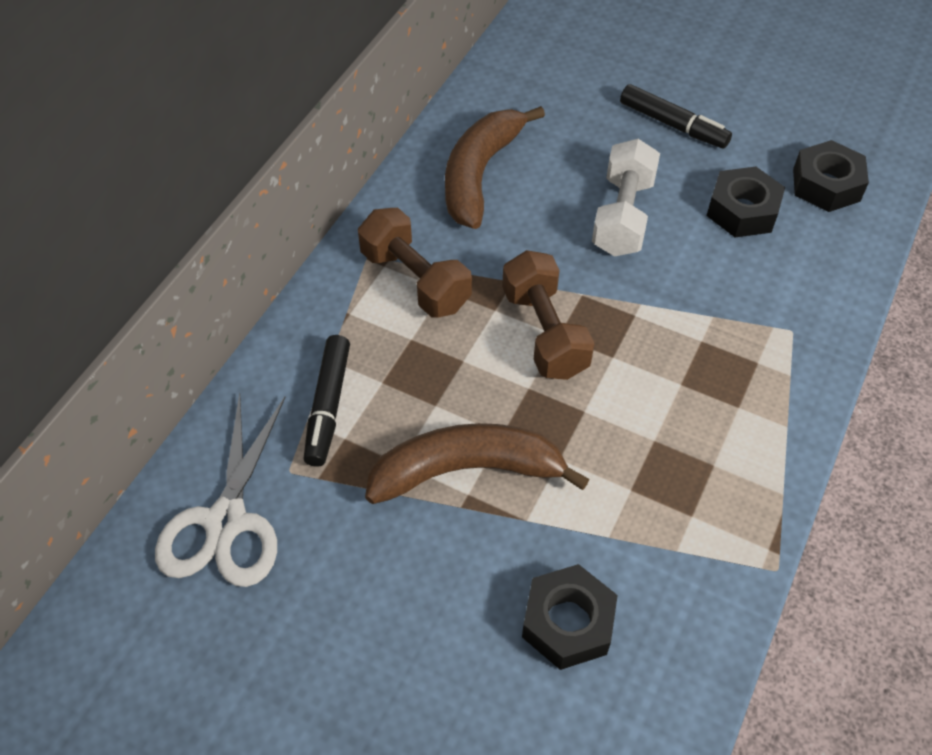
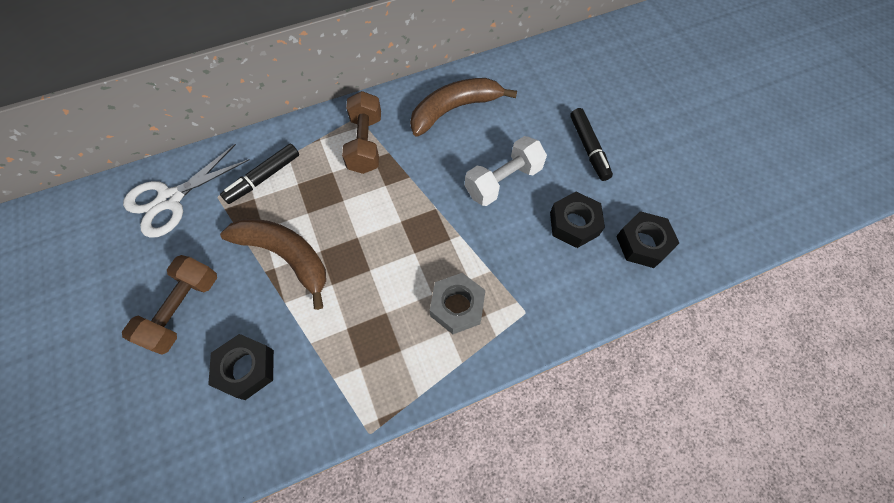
camera: 40 degrees right, 10 degrees up
(544, 332) = (395, 214): brown dumbbell -> brown dumbbell (183, 310)
(720, 376) = (457, 306): none -> grey nut

